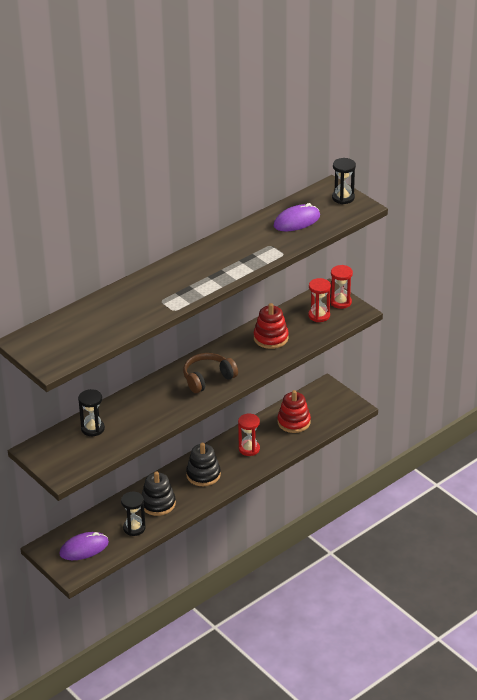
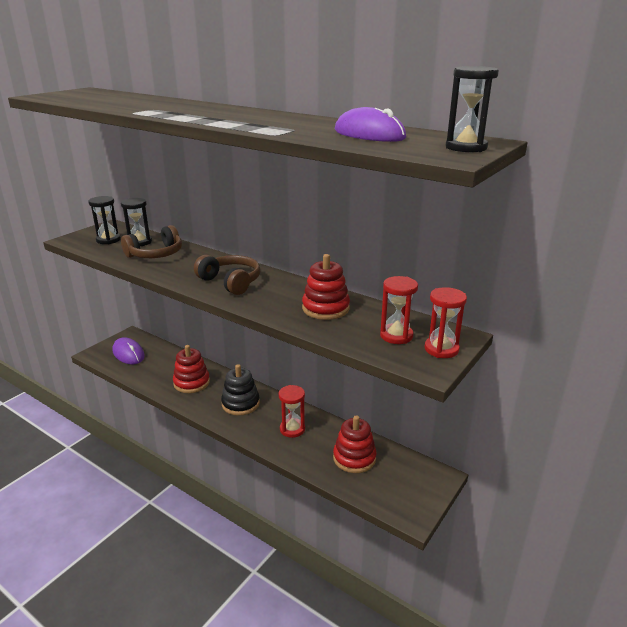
camera: 75 degrees right, 10 degrees down
(129, 418) = (156, 254): none -> brown headphones
(134, 528) = (155, 375): black hourglass -> black hourglass (108, 240)
(158, 504) = (191, 383): black stacking toy -> red stacking toy

